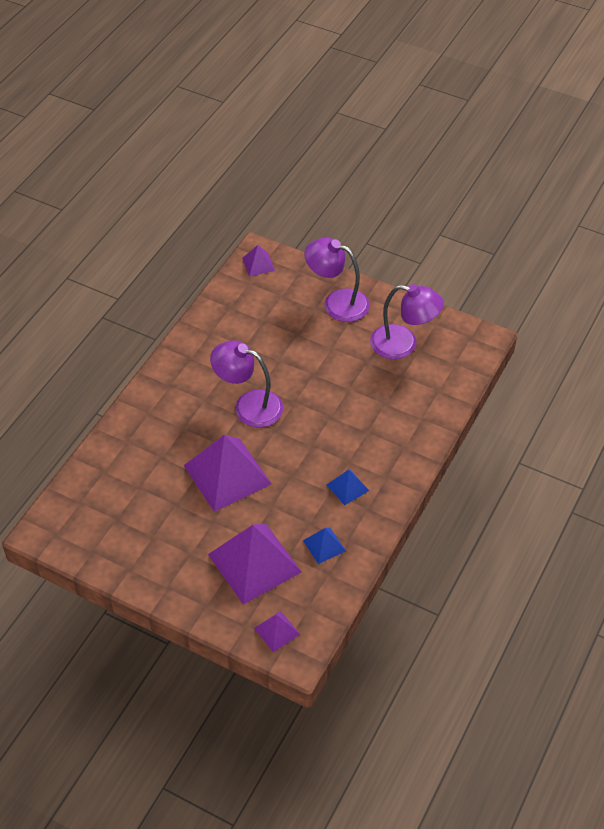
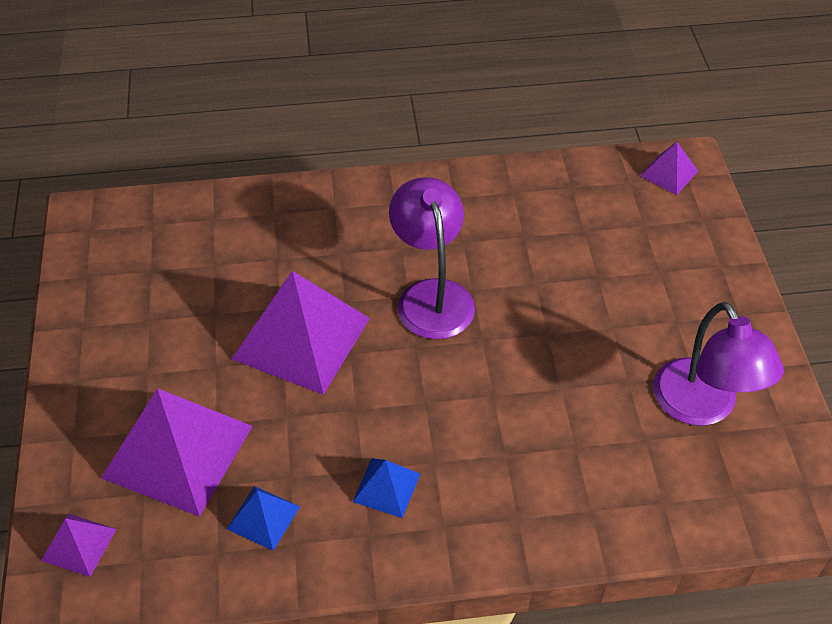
camera: 55 degrees right, 0 degrees up
(337, 302) = (695, 288): purple lamp -> none

